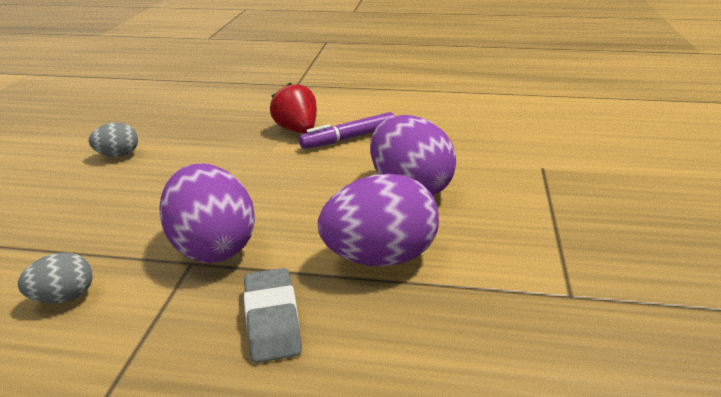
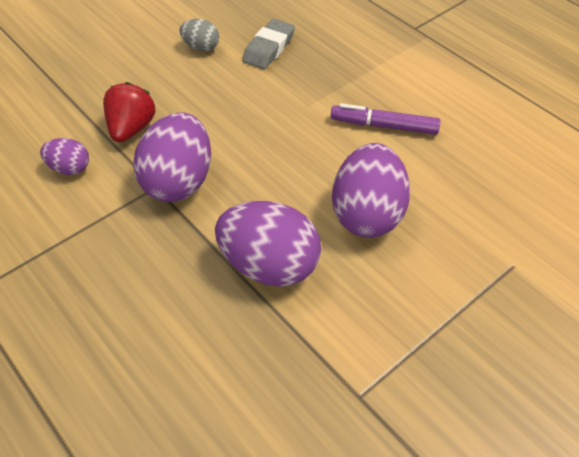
camera: 40 degrees right, 20 degrees up
(64, 297) = (69, 168): grey egg -> purple egg
(272, 320) = (155, 268): grey eraser -> grey eraser (269, 48)
(297, 130) = (353, 91): red strawberry -> red strawberry (131, 128)

